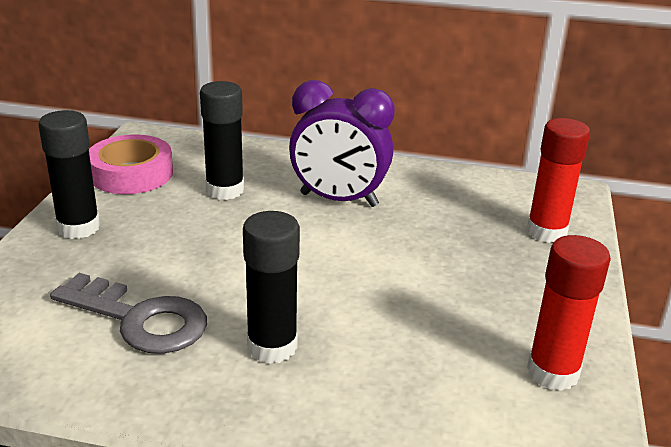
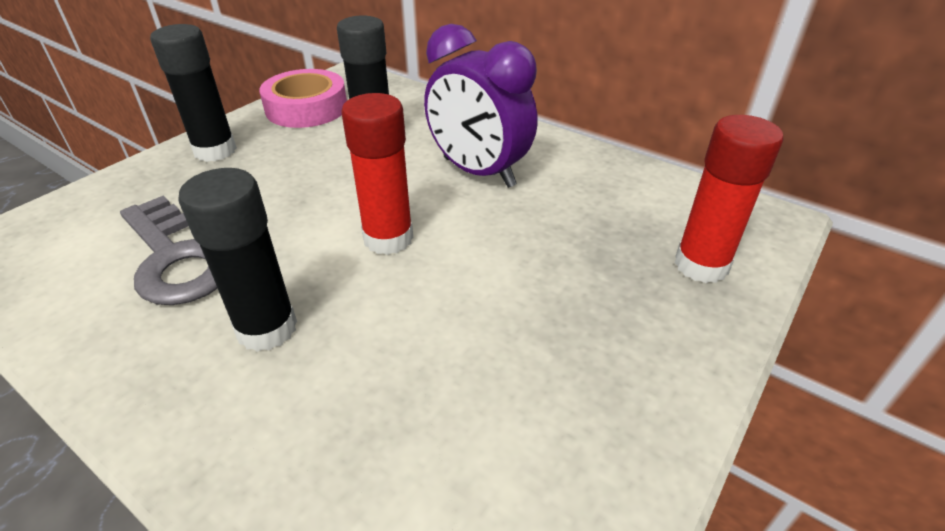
camera: 25 degrees right, 10 degrees up
(552, 372) = (571, 480): red glue stick -> red glue stick (388, 238)

